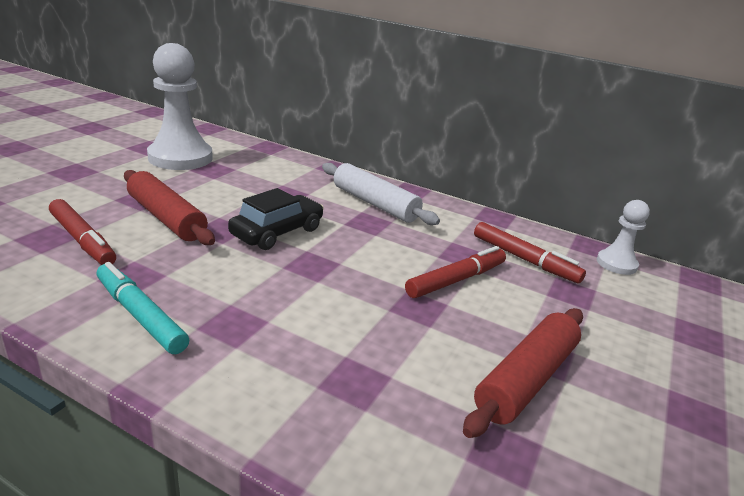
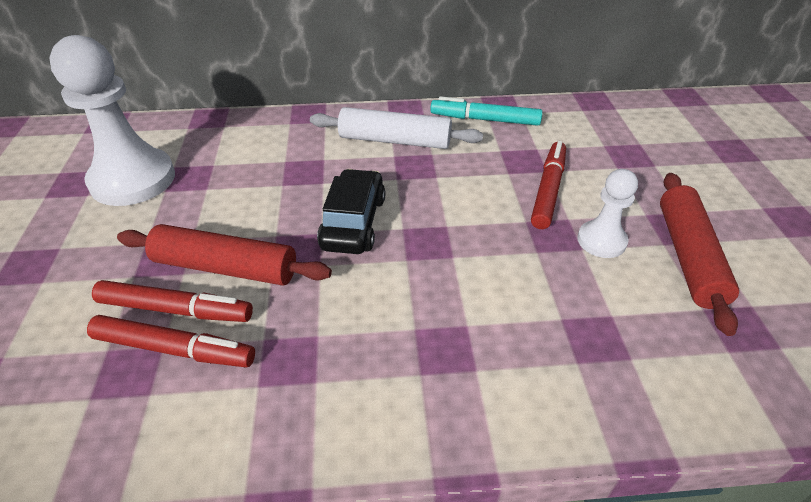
camera: 30 degrees left, 15 degrees up
(140, 315) = (356, 396): turquoise marker -> turquoise marker (485, 120)
(524, 259) = (568, 140): red marker -> red marker (175, 309)
(616, 264) = (626, 110): white pawn -> white pawn (601, 241)

